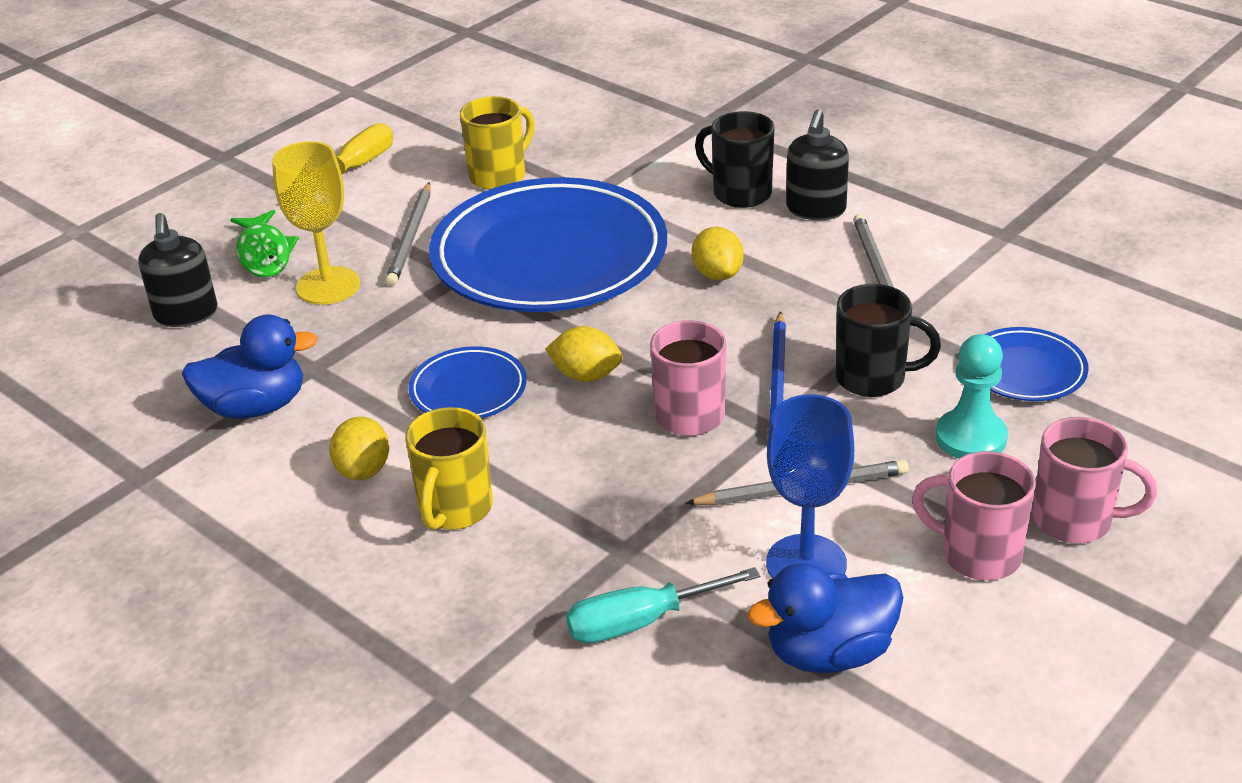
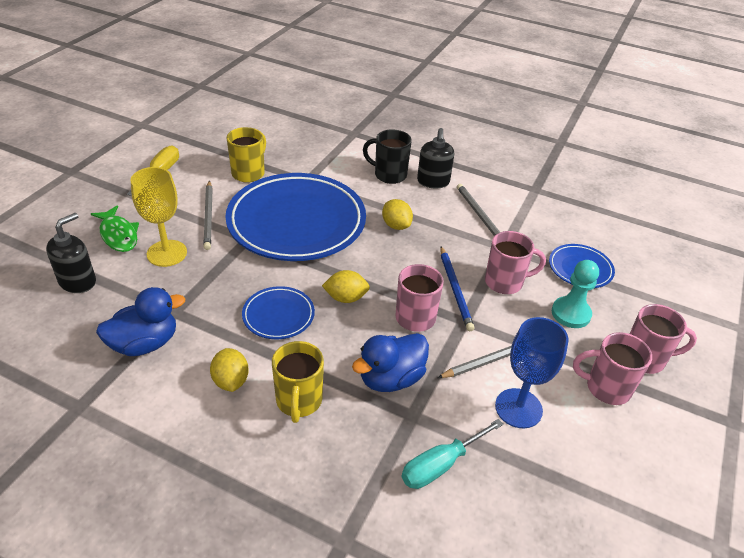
camera: 20 degrees left, 5 degrees up
(186, 314) = (78, 281): black soap dispenser -> black soap dispenser turned 120 degrees counterclockwise
(829, 653) = (556, 468): blue duck -> blue duck (391, 378)
(873, 378) = (505, 282): black mug -> pink mug

